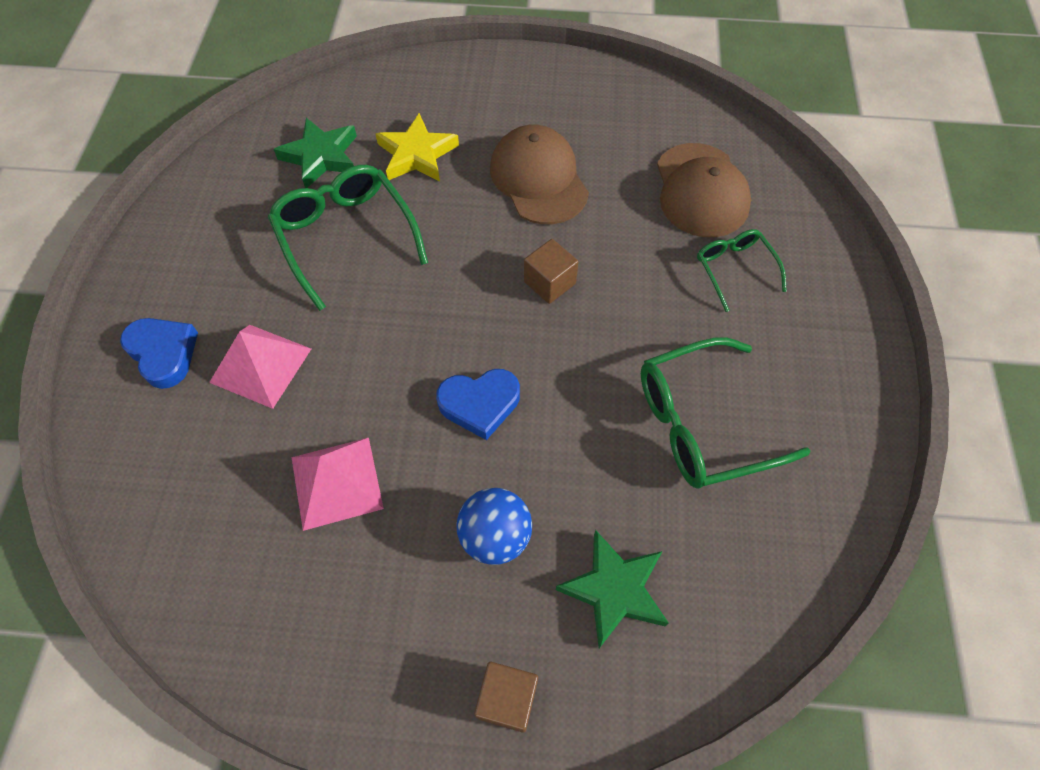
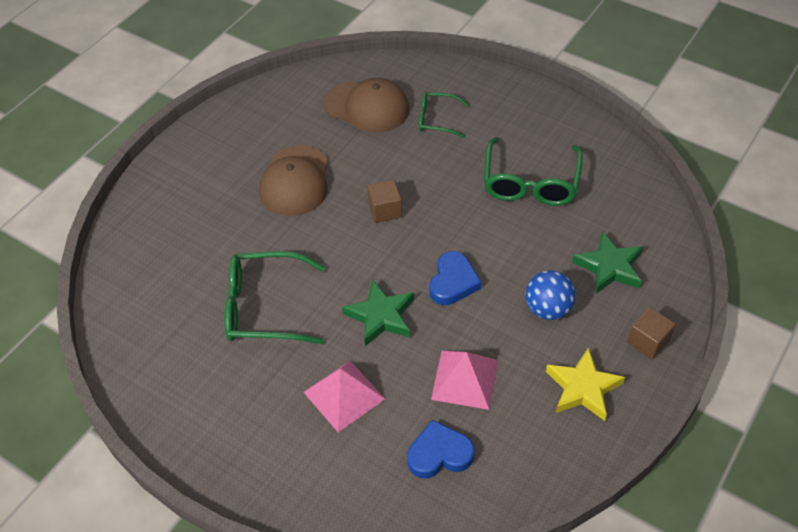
camera: 60 degrees left, 10 degrees down
(163, 353) = (292, 455): blue heart -> blue heart (439, 454)
(321, 157) = (173, 297): green star -> green star (381, 316)
(417, 154) = (219, 239): yellow star -> yellow star (583, 388)
(538, 179) = (295, 181): brown cap -> brown cap turned 90 degrees counterclockwise

